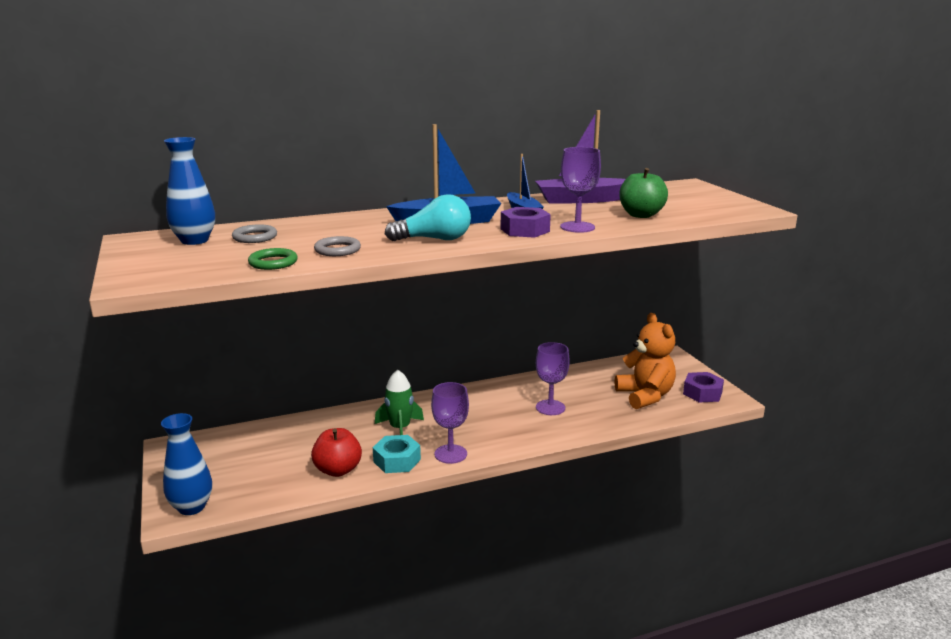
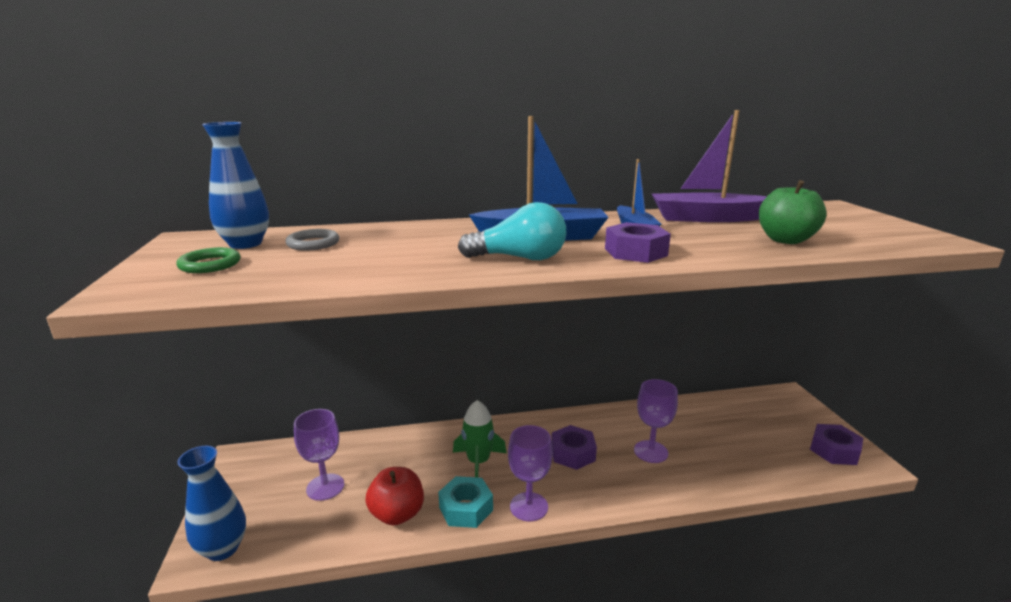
camera: 10 degrees right, 0 degrees up
(273, 262) = (308, 278): green ring -> green ring (210, 264)
(337, 250) = (395, 265): grey ring -> none
(482, 415) = (572, 453): none -> purple nut
(577, 227) = (704, 252): purple goblet -> purple goblet (325, 487)
(645, 396) = (763, 447): orange teddy bear -> none

